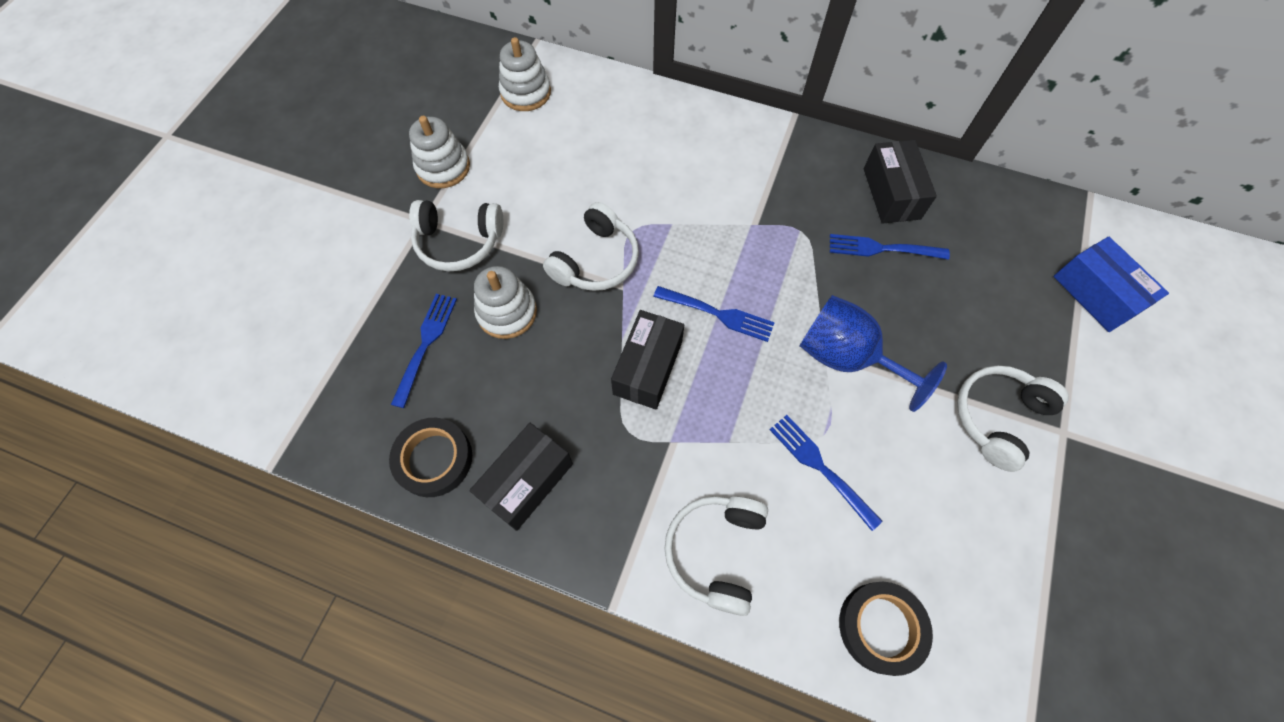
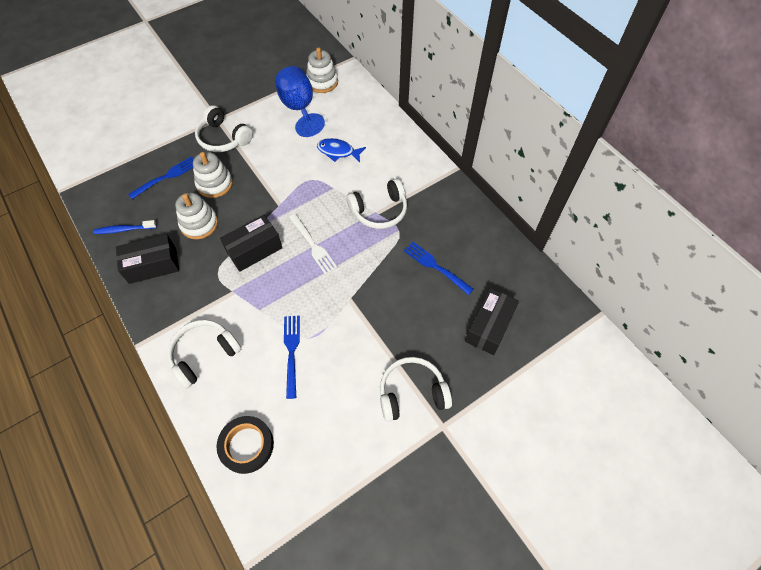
camera: 35 degrees right, 5 degrees down
(434, 459) = (124, 229): black tape -> blue toothbrush
(443, 167) = (249, 98): white stacking toy -> white stacking toy (199, 224)
(596, 261) = (278, 184): white headphones -> white headphones (379, 211)
(633, 173) = (338, 151): none -> blue fish
(717, 314) = (313, 245): blue fork -> white fork
(846, 357) = (359, 309): blue goblet -> blue goblet (299, 108)
(891, 193) = (471, 241): black box -> black box (489, 327)
(1095, 294) = (542, 369): blue box -> none

